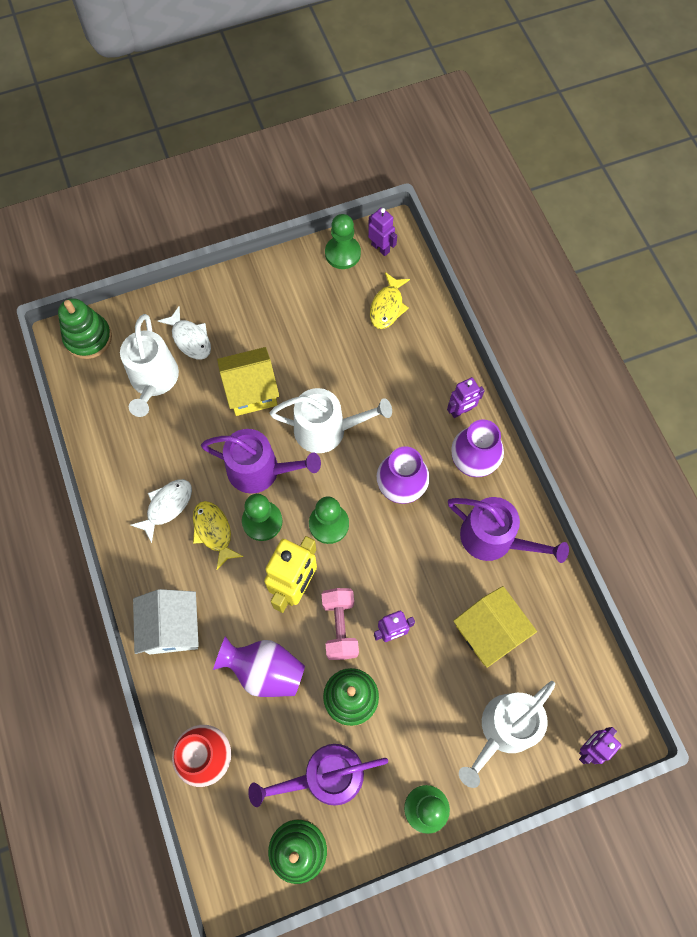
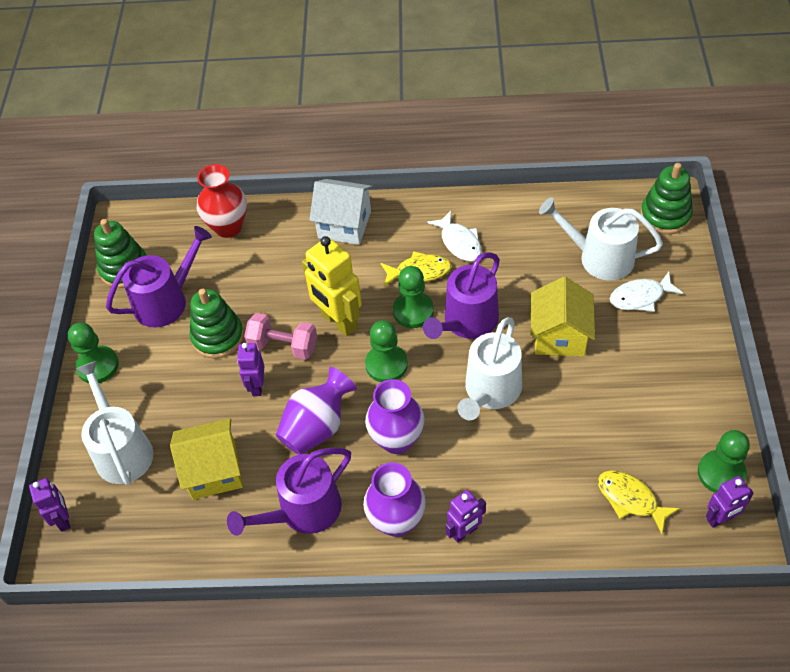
camera: 115 degrees right, 15 degrees down
(264, 670) = (275, 280): purple vase -> purple vase (317, 427)
(326, 776) = (166, 301): purple watering can -> purple watering can turned 45 degrees clockwise
(461, 411) = (464, 532): purple robot -> purple robot turned 120 degrees counterclockwise

